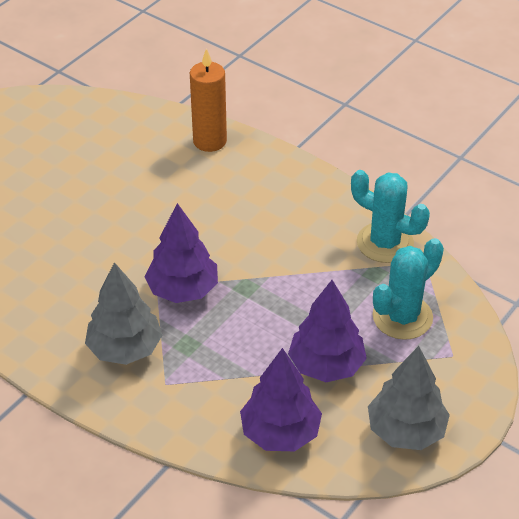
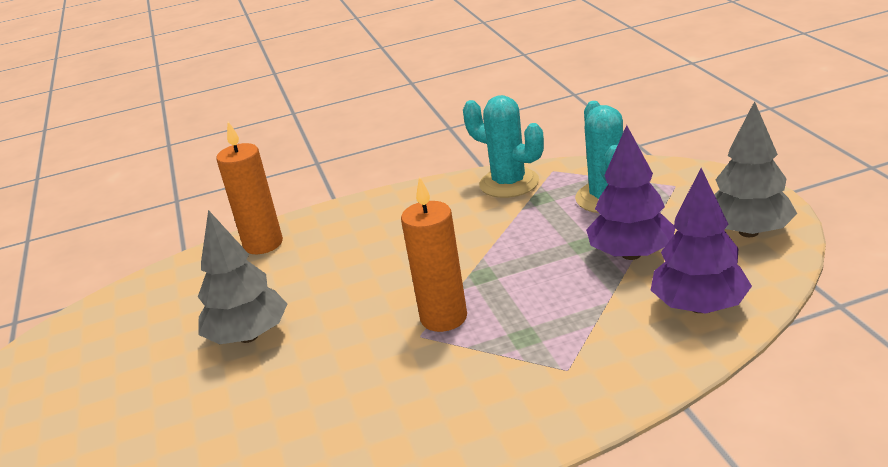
camera: 50 degrees left, 15 degrees down
(125, 348) = (488, 385): grey tree -> grey tree (248, 336)
(183, 290) = (444, 318): purple tree -> orange candle
(385, 243) = (509, 183): turquoise cactus -> turquoise cactus turned 60 degrees clockwise

